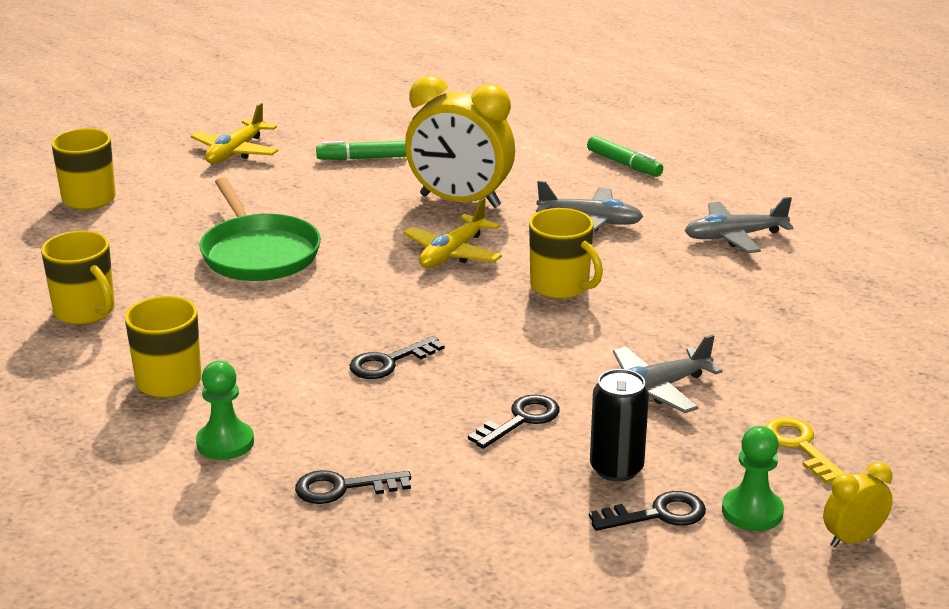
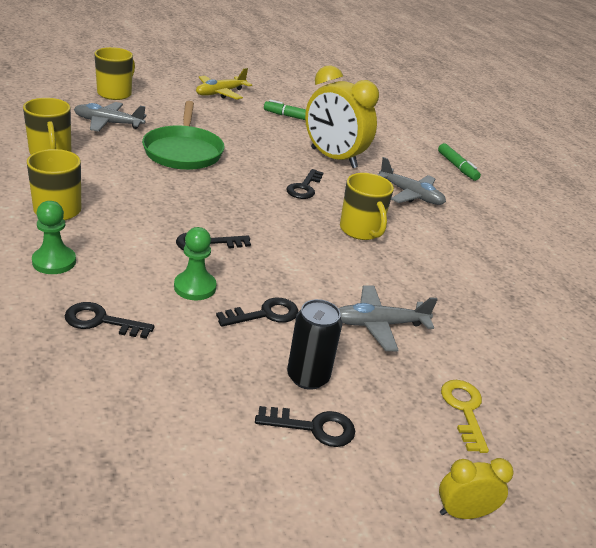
camera: 15 degrees right, 5 degrees up
(453, 253) = (304, 188): yellow plane -> black key
(734, 237) = (505, 234): grey plane -> grey plane (108, 123)
(752, 512) = (391, 454): green pawn -> green pawn (195, 287)

